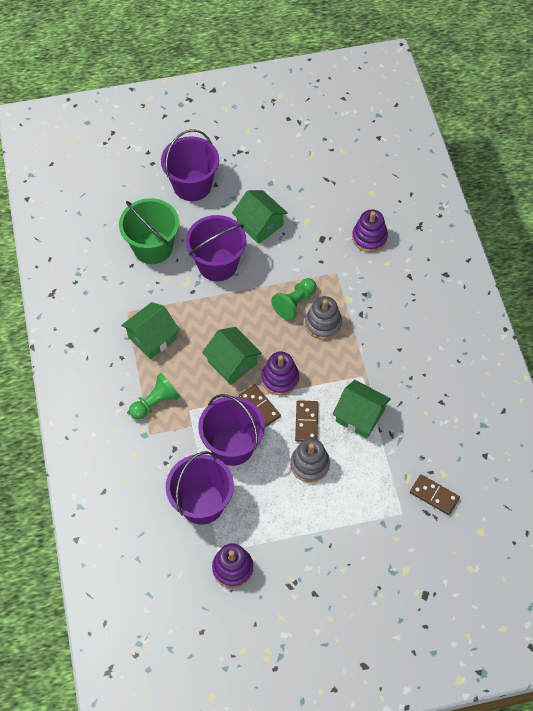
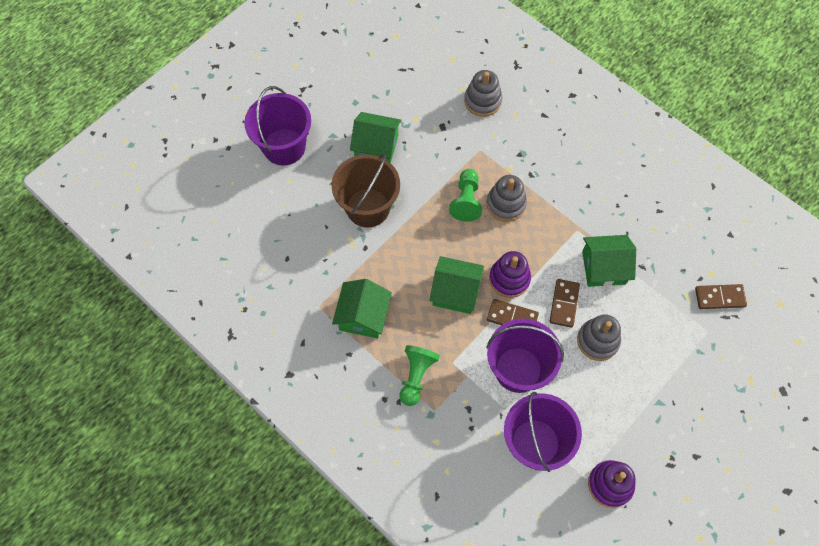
camera: 35 degrees left, 5 degrees up
(153, 247) = (294, 229): green bucket -> none
(217, 264) = (368, 207): purple bucket -> brown bucket
(306, 422) = (564, 304): brown domino -> brown domino turned 45 degrees clockwise
(369, 238) = (482, 101): purple stacking toy -> grey stacking toy

